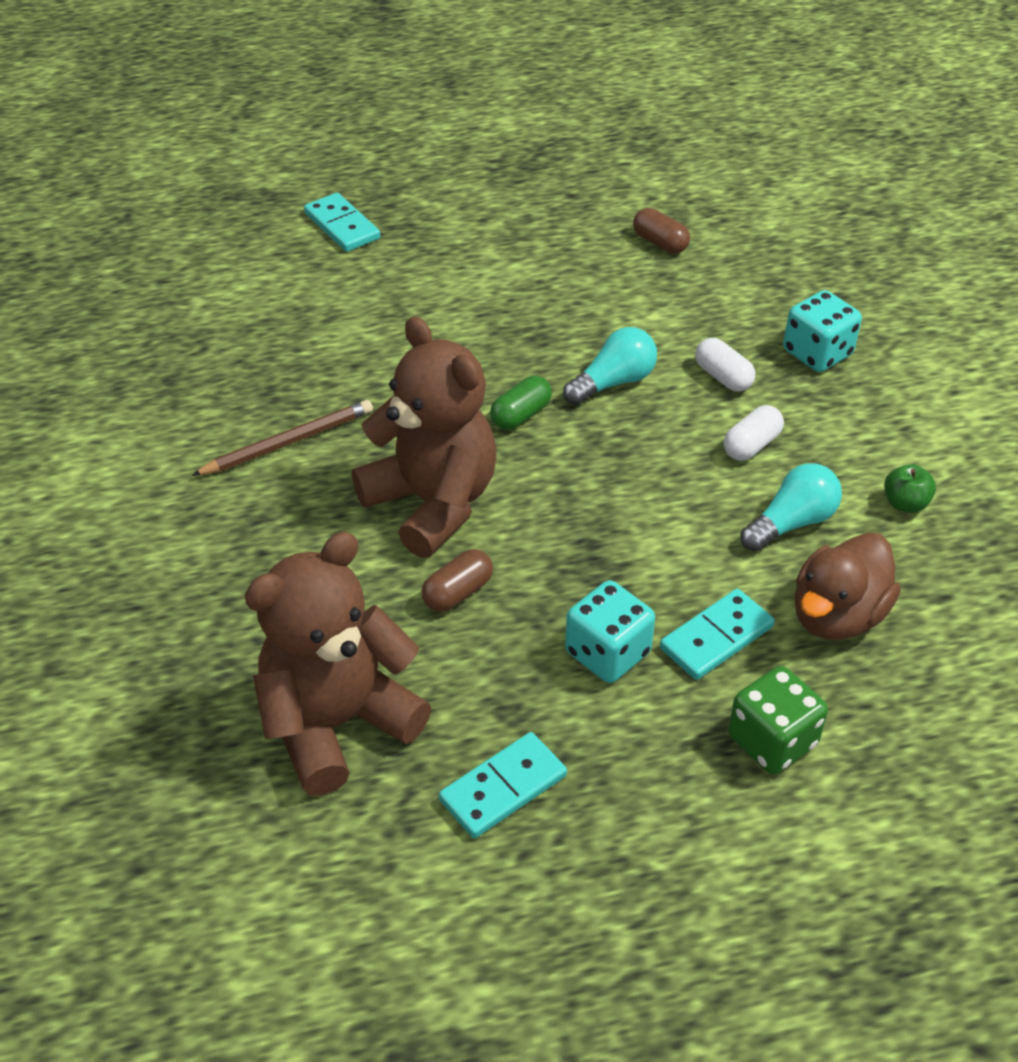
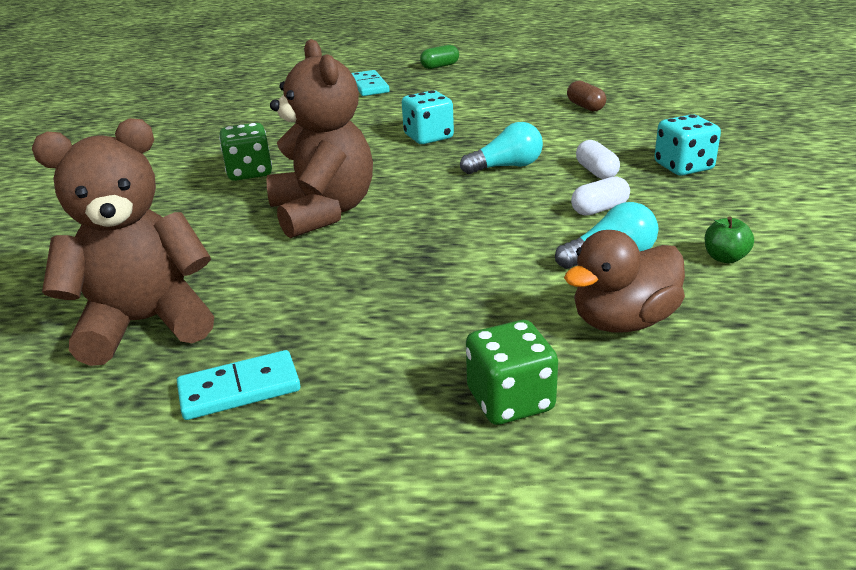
camera: 20 degrees right, 15 degrees down
(288, 442) = (249, 172): brown pencil -> green dice
(458, 592) = (302, 261): brown capsule -> none
(521, 415) = (424, 176): green capsule -> green capsule (440, 66)
(607, 653) = (396, 314): turquoise dice -> turquoise dice (428, 137)
(716, 637) = (499, 319): turquoise domino -> none

